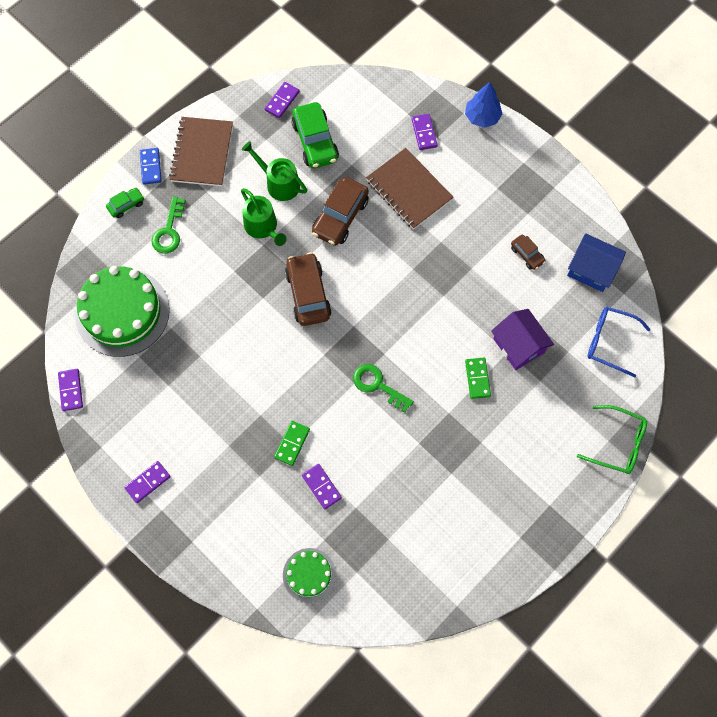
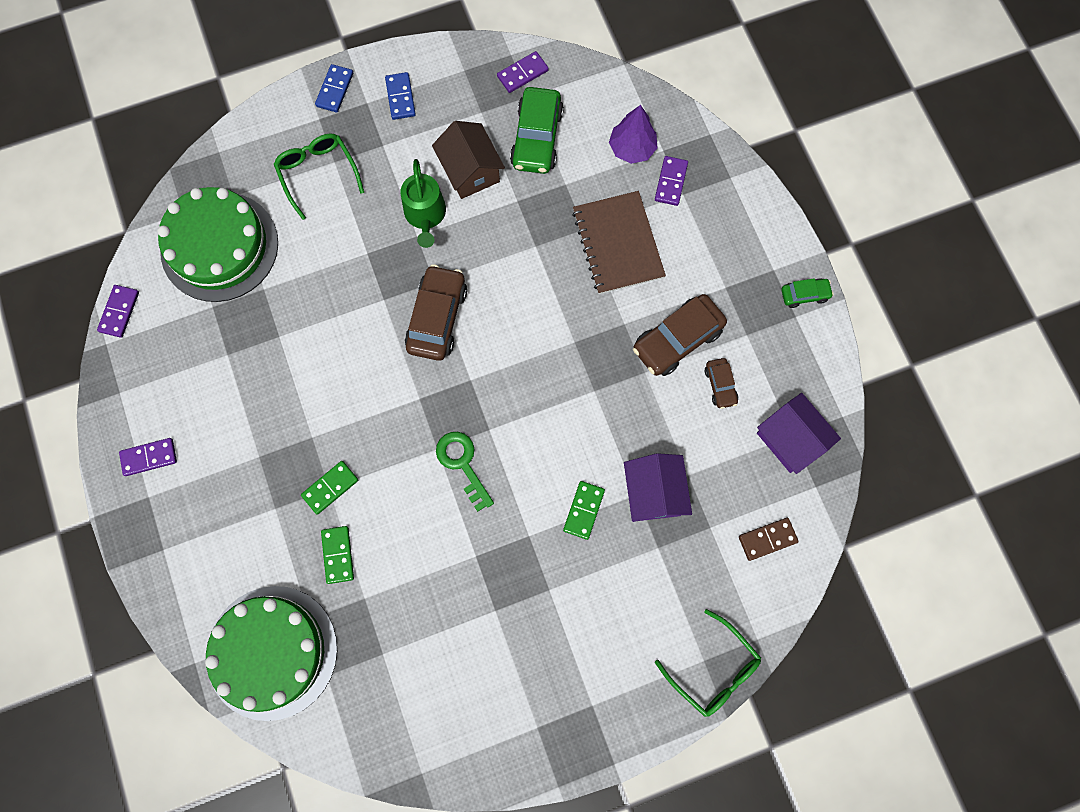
camera: 25 degrees right, 5 degrees up
(126, 205) = (285, 123): green car -> green car (804, 295)
(169, 231) = (318, 173): green key -> green glasses
(202, 153) = (400, 97): brown notebook -> blue domino
(279, 183) = (470, 171): green watering can -> brown house
(309, 574) = (272, 652): green cake -> green cake, size x1.92
(321, 486) = (338, 555): purple domino -> green domino
(340, 217) = (521, 242): brown car -> brown car (677, 340)
(385, 121) = (632, 148): none -> purple tree
(482, 117) = (751, 192): blue tree -> none
(591, 270) = (790, 439): blue house -> purple house
(609, 342) = (767, 539): blue glasses -> brown domino

